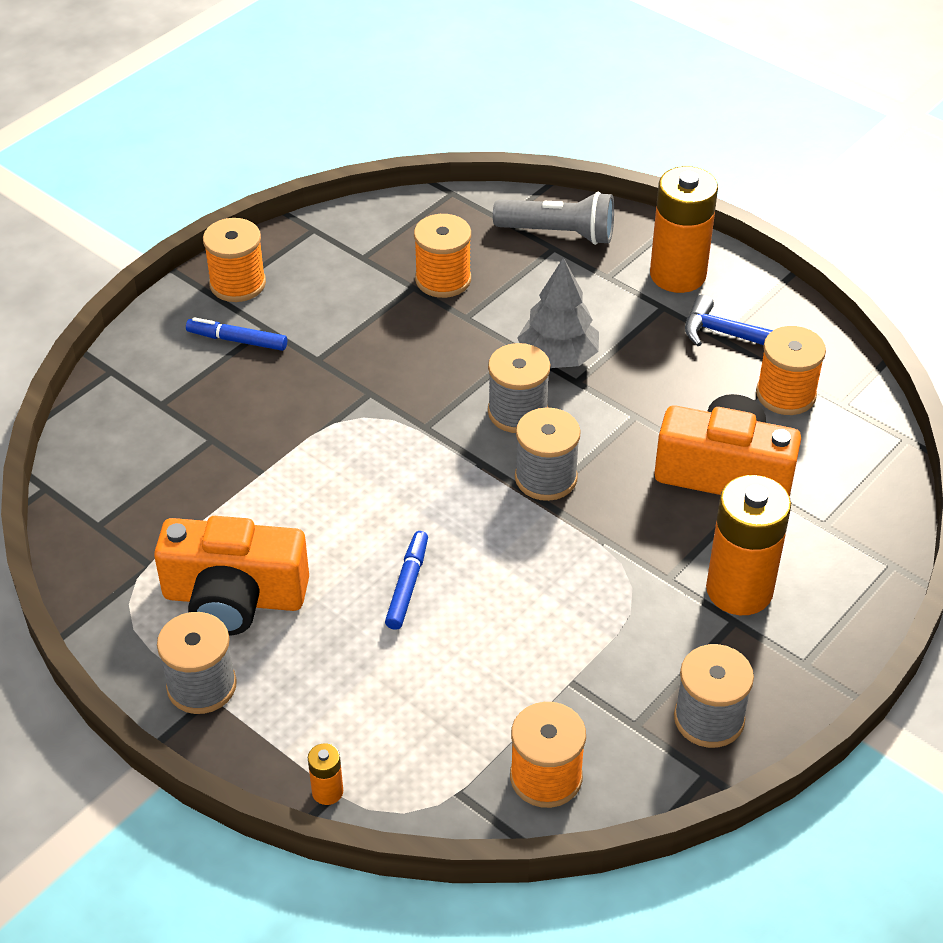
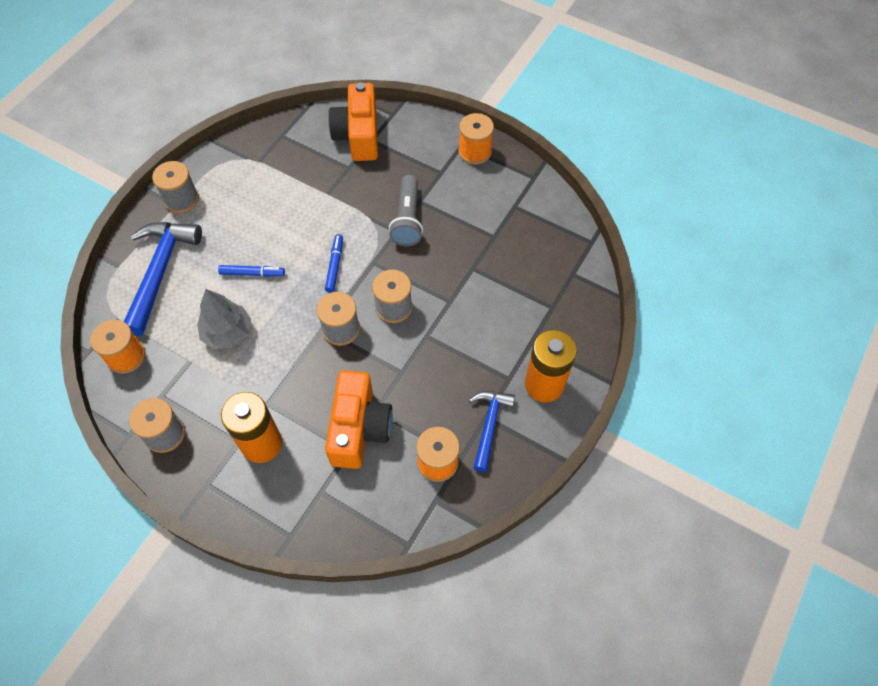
camera: 80 degrees right, 15 degrees up
(234, 598) = (238, 200): orange camera -> orange camera (358, 135)
(237, 340) = (427, 161): blue marker -> blue marker (335, 266)
(327, 792) = (119, 262): orange battery -> none
(368, 722) = (160, 272): none -> blue hammer
(443, 279) = (504, 250): orange spool -> none
(558, 233) = (568, 308): grey flashlight -> grey flashlight (407, 219)
(558, 357) = (446, 322): grey tree -> grey tree (227, 333)

